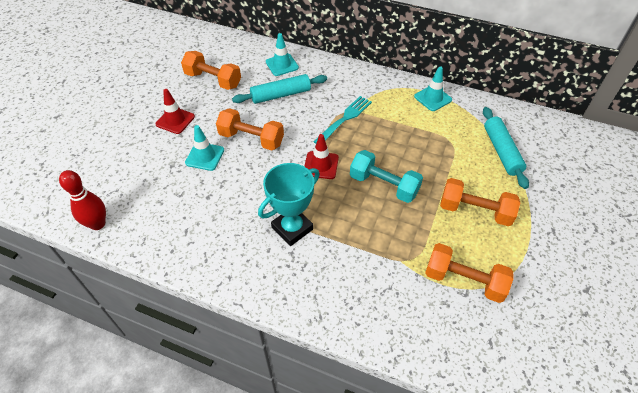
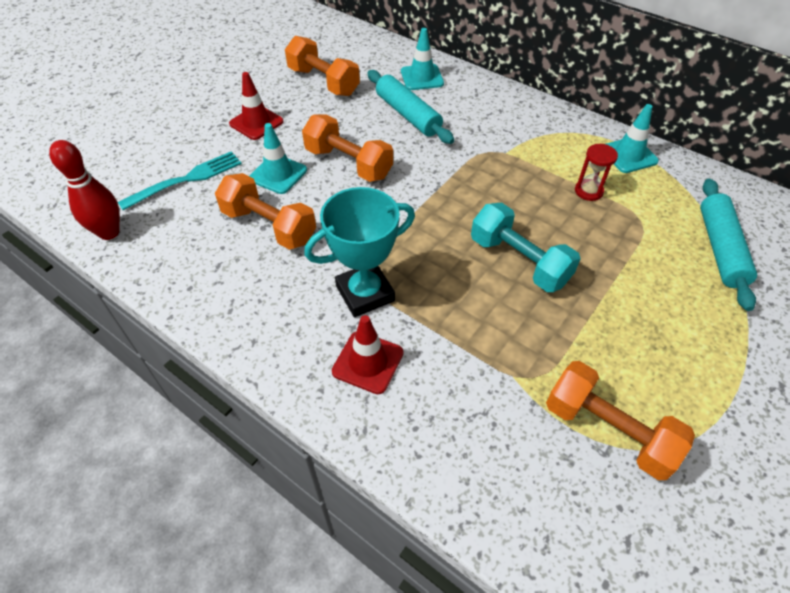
camera: 15 degrees right, 0 degrees up
(281, 95) = (408, 115): turquoise rolling pin -> turquoise rolling pin turned 60 degrees clockwise
(321, 165) = (434, 216): red traffic cone -> red traffic cone (368, 362)
(344, 119) = (488, 161): turquoise fork -> turquoise fork (186, 179)
(414, 128) = (588, 191): none -> red hourglass
(475, 211) = (654, 328): orange dumbbell -> orange dumbbell (269, 226)

